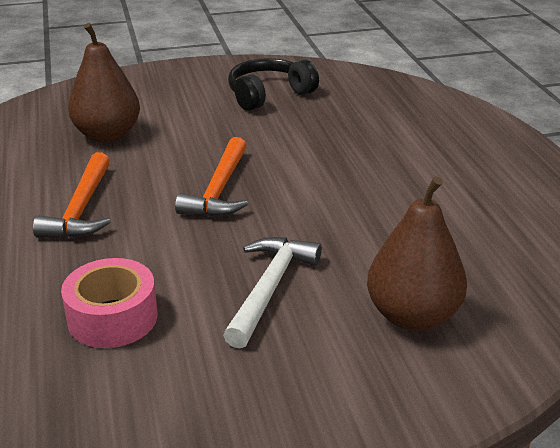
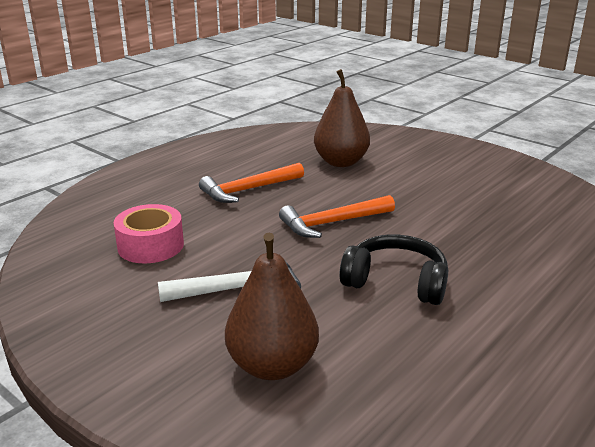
camera: 55 degrees right, 5 degrees down
(268, 95) = (492, 189): black headphones -> black headphones (396, 282)

